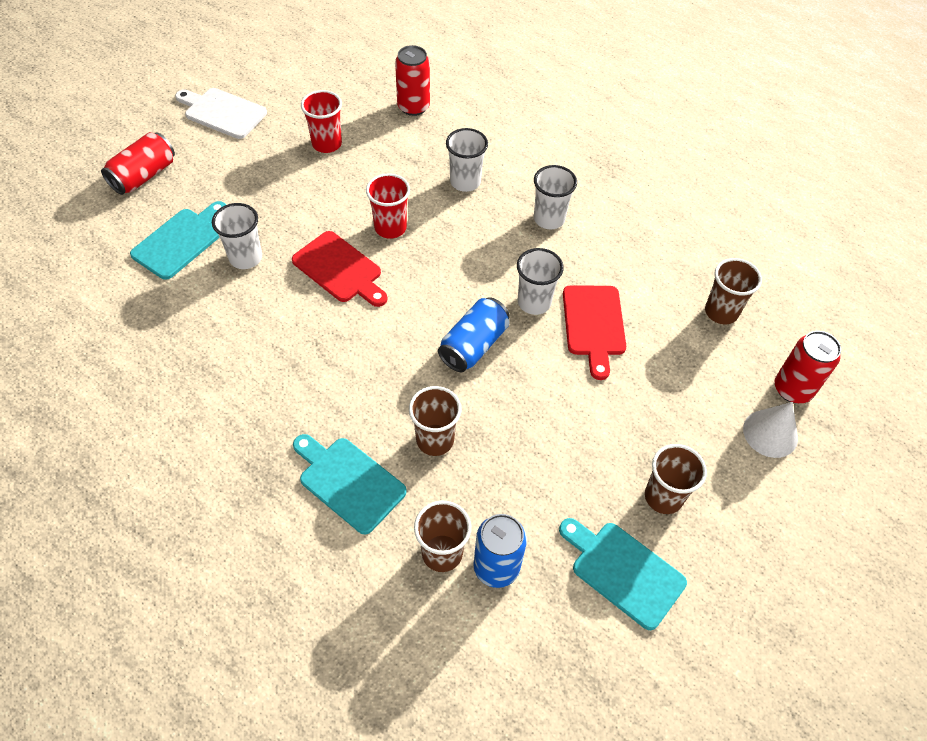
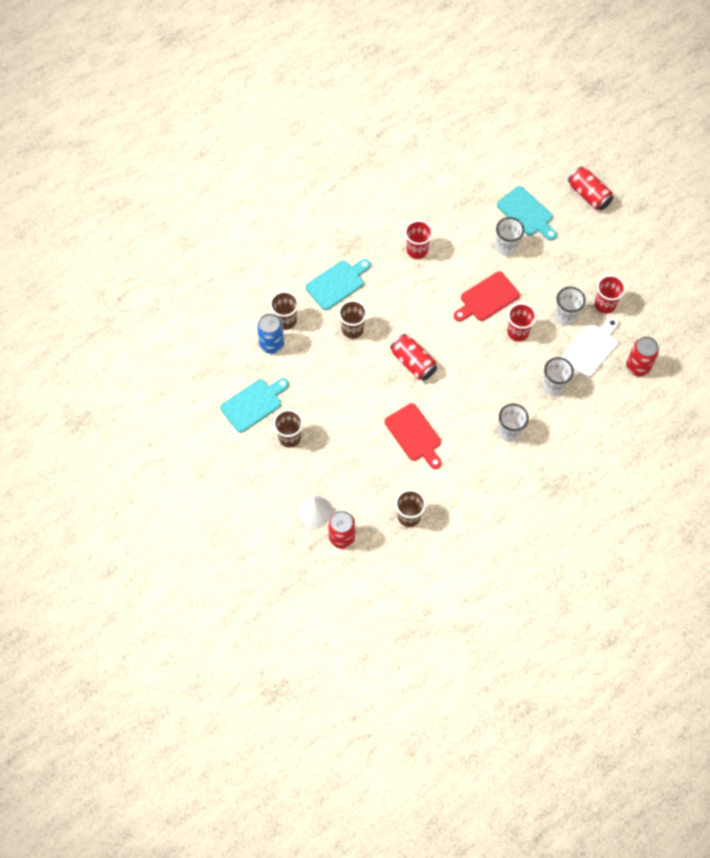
camera: 105 degrees right, 10 degrees up
(222, 112) = (647, 243): white cutting board -> white cutting board (591, 348)
(264, 372) = (417, 250): none -> red cup
(473, 345) = (413, 362): blue can -> red can
(534, 302) = (439, 404): white cup -> white cup (565, 316)
(594, 325) = (414, 435): red cutting board -> red cutting board turned 135 degrees counterclockwise

